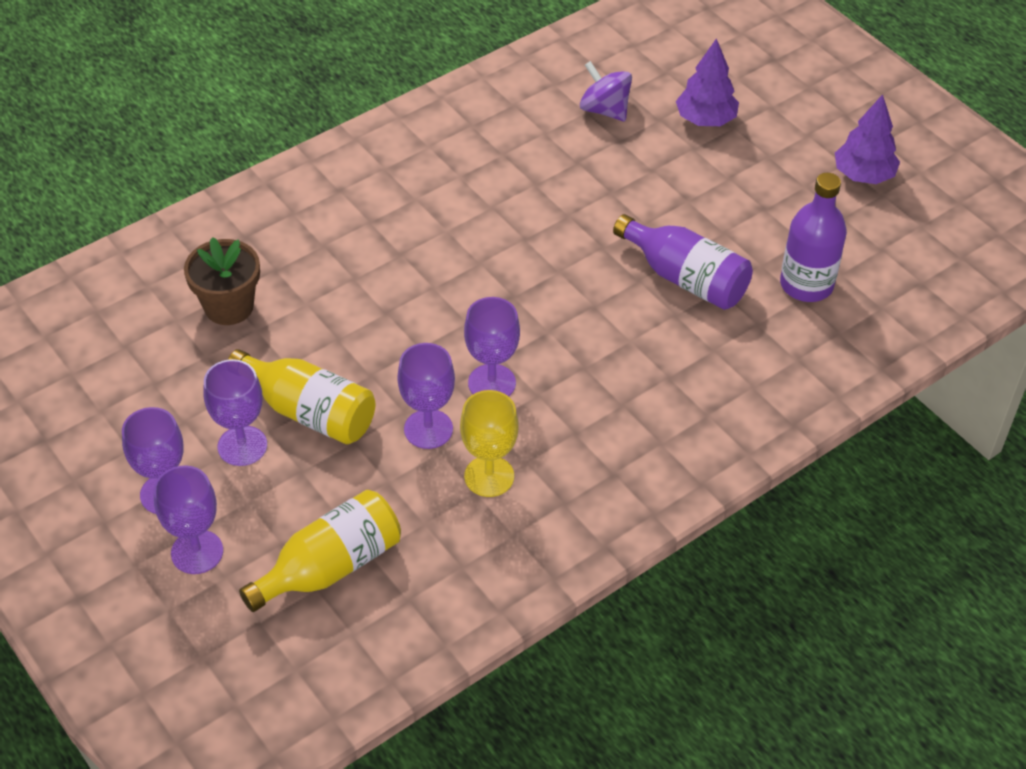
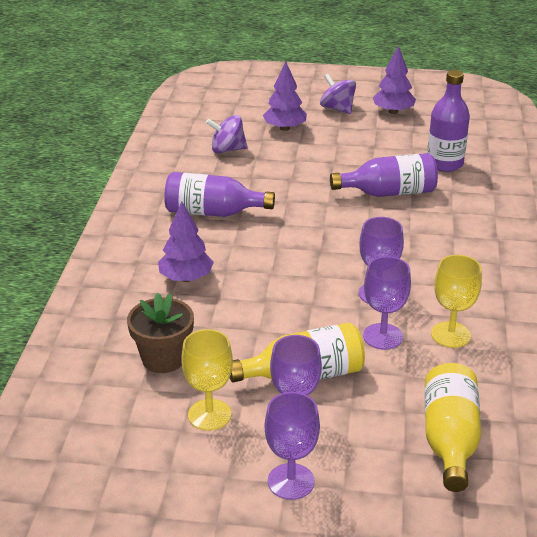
camera: 45 degrees left, 15 degrees down
(191, 387) = (209, 415): none -> yellow goblet
(197, 552) = (364, 496): purple goblet -> none
(356, 238) = (186, 278): none -> purple tree
(481, 180) = (212, 212): none -> purple bottle
(804, 130) = (337, 109): none -> purple spinning top

